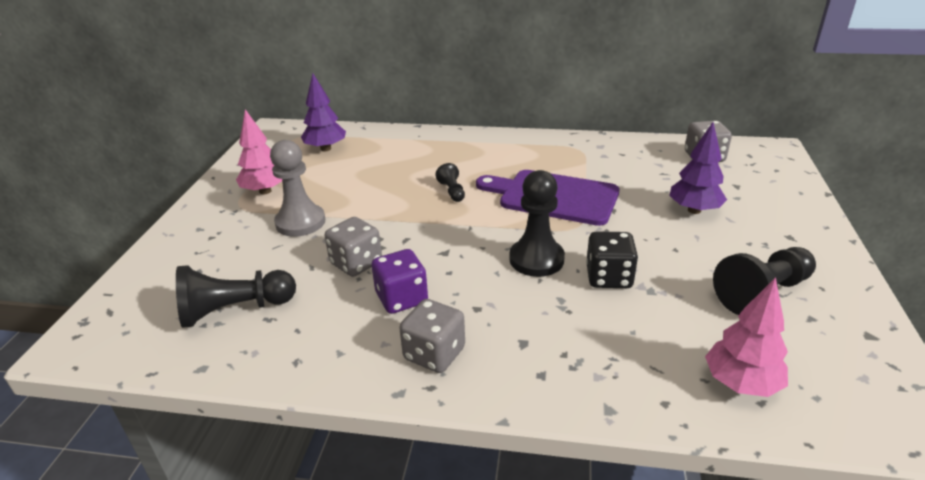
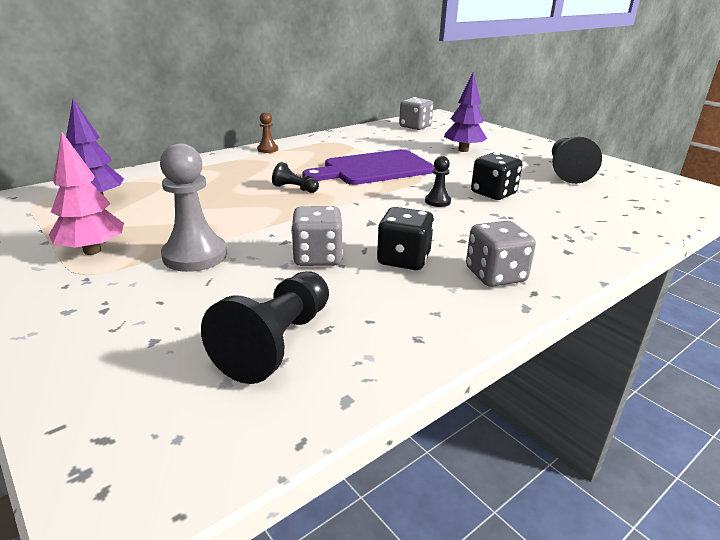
camera: 50 degrees left, 5 degrees down
(401, 298) = (403, 259): purple dice -> black dice
(505, 139) = (267, 149): none -> brown pawn
(536, 259) = (437, 201): black pawn -> black pawn, size x0.52
(741, 384) = (638, 208): pink tree -> none

